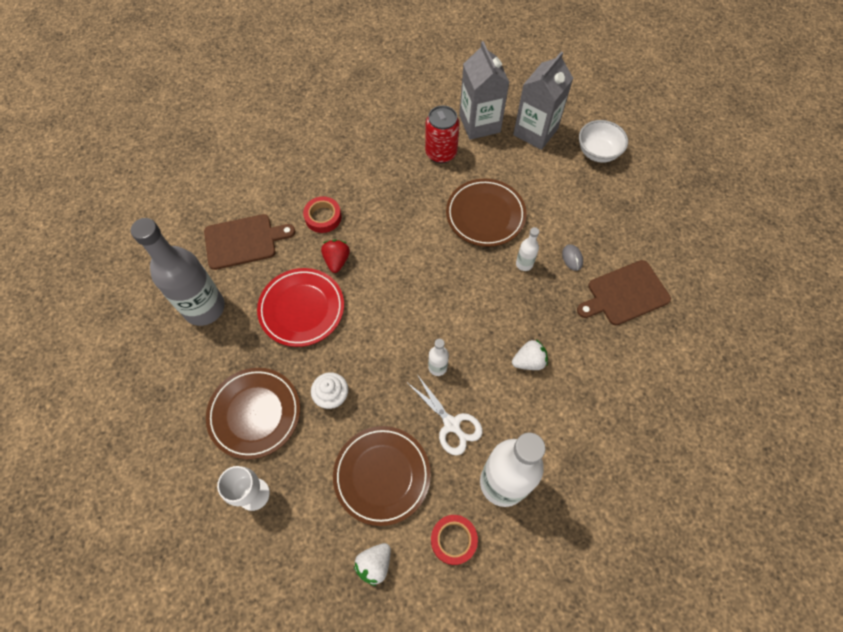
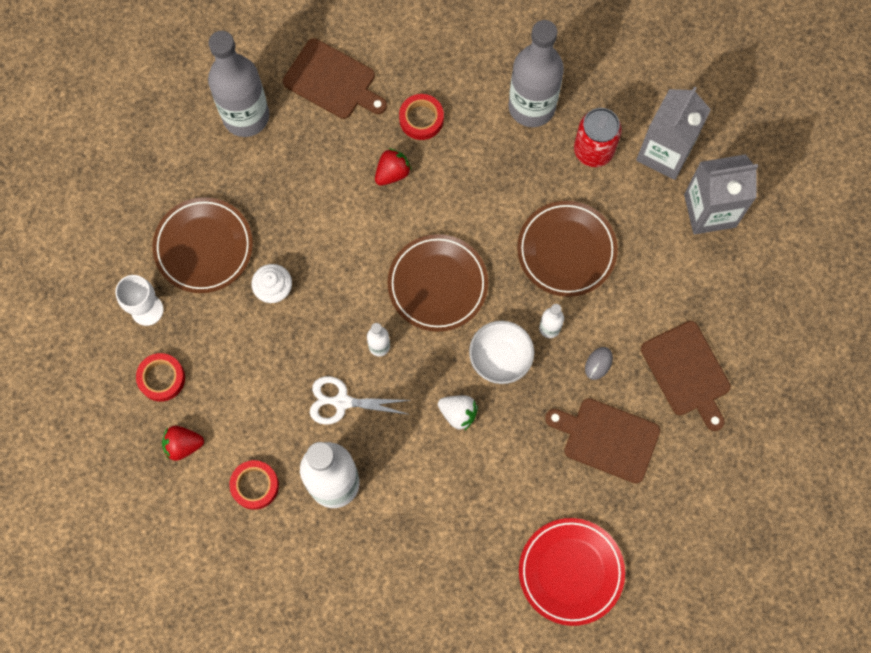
camera: 45 degrees right, 10 degrees up
(302, 309) = (321, 191): red plate -> red plate (571, 572)
(311, 532) = (161, 378): none -> red tape
(374, 564) = (183, 445): white strawberry -> red strawberry
(381, 159) = (531, 106): none -> grey bottle
(382, 475) = (251, 388): brown plate -> brown plate (437, 284)
(451, 424) = (342, 402): white scissors -> white scissors turned 90 degrees clockwise
(598, 152) = (746, 287): white bowl -> white bowl (500, 358)
(621, 220) = (687, 372): none -> brown cutting board

